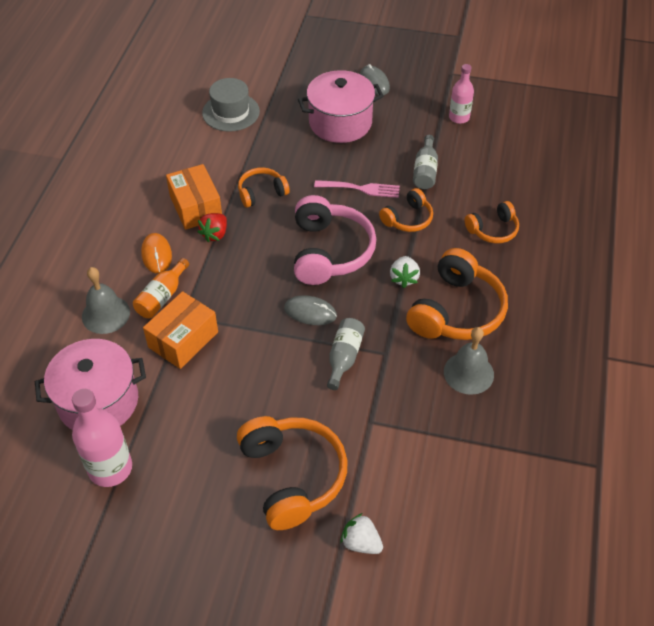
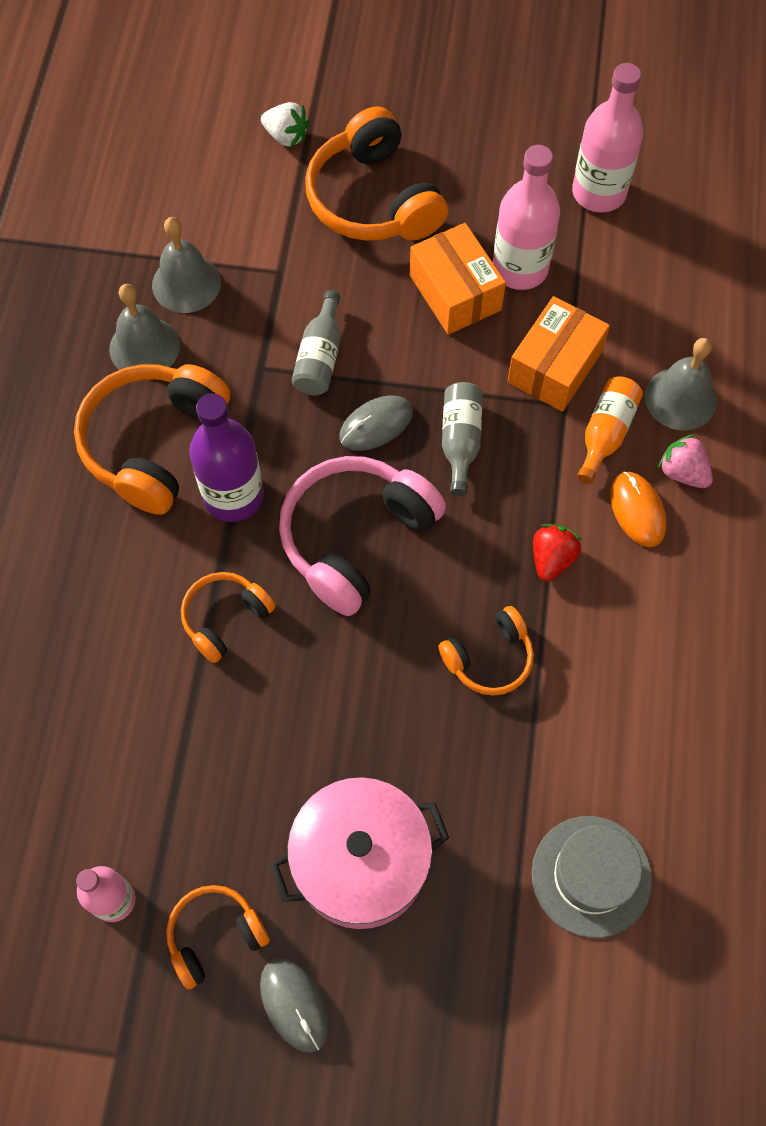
camera: 175 degrees right, 15 degrees up
(98, 401) = (644, 271): pink pot -> none
(121, 272) = (682, 472): none -> pink strawberry
(189, 410) = (520, 268): none -> pink bottle
(196, 207) = (599, 615): orange box -> orange box (455, 292)
(310, 312) = (376, 425): grey mouse -> grey mouse turned 45 degrees counterclockwise
(329, 251) = (356, 538): pink headphones -> pink headphones turned 45 degrees clockwise
(361, 189) = (310, 683): pink fork -> none
(404, 278) = (233, 496): white strawberry -> purple bottle
(425, 171) = (191, 737): grey bottle -> grey bottle (460, 441)
(441, 417) = (186, 283): none -> grey bell
(493, 230) = (79, 605): orange headphones -> orange headphones (215, 935)

